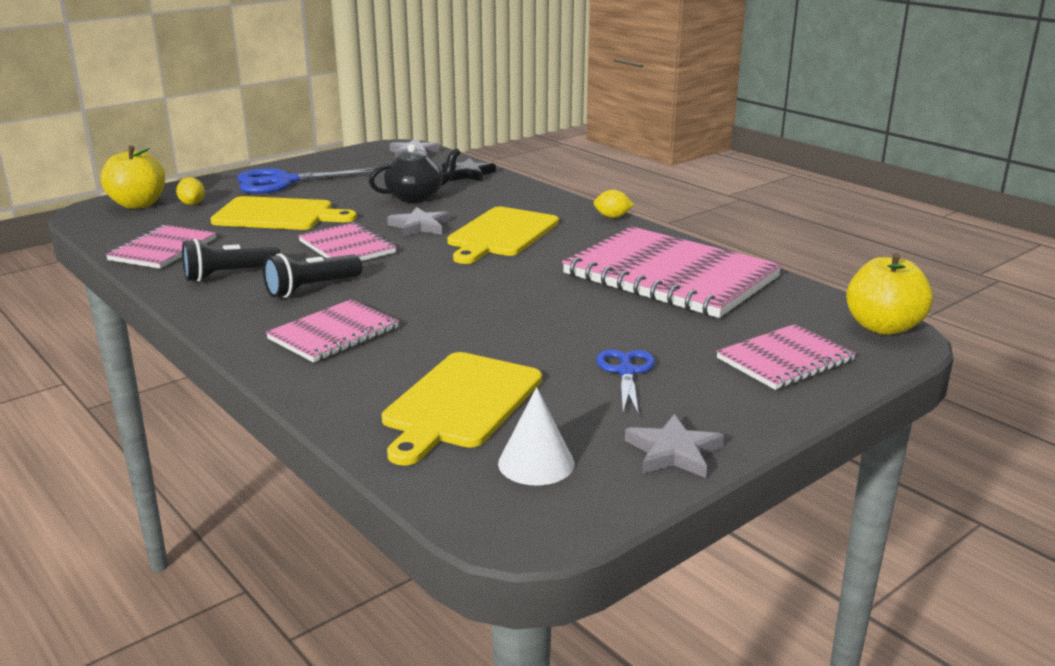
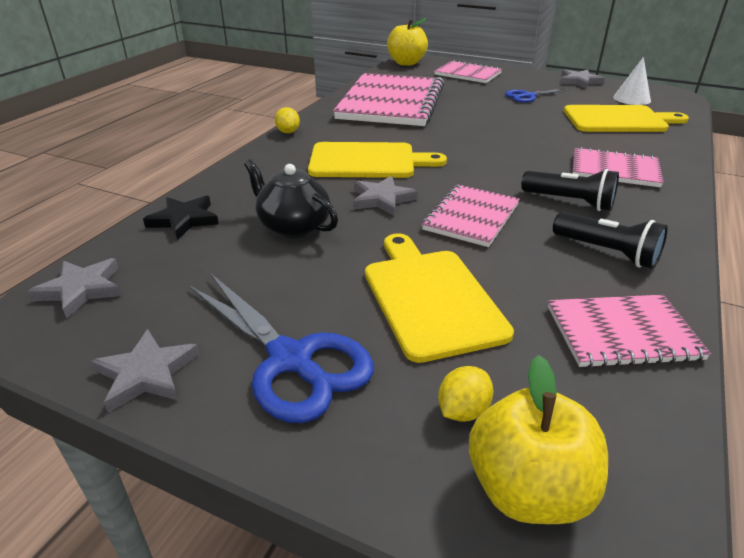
camera: 115 degrees left, 10 degrees up
(320, 160) = (147, 373): none -> grey star

